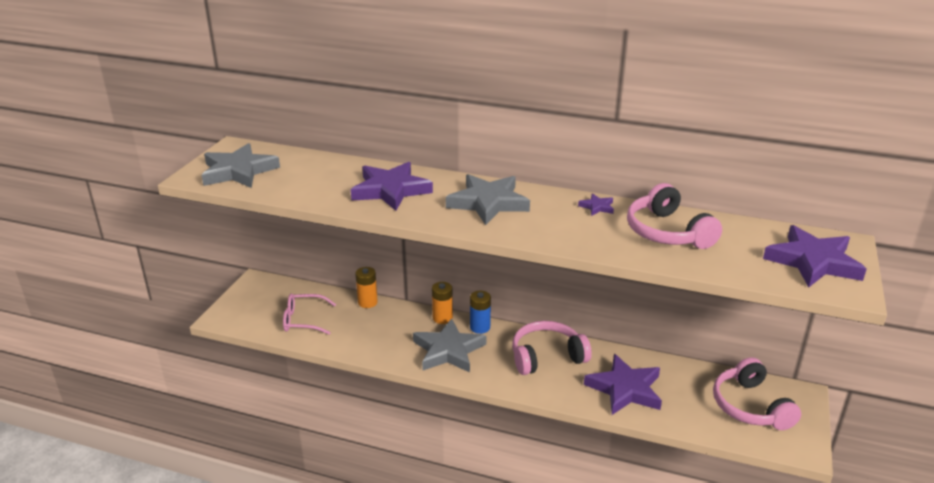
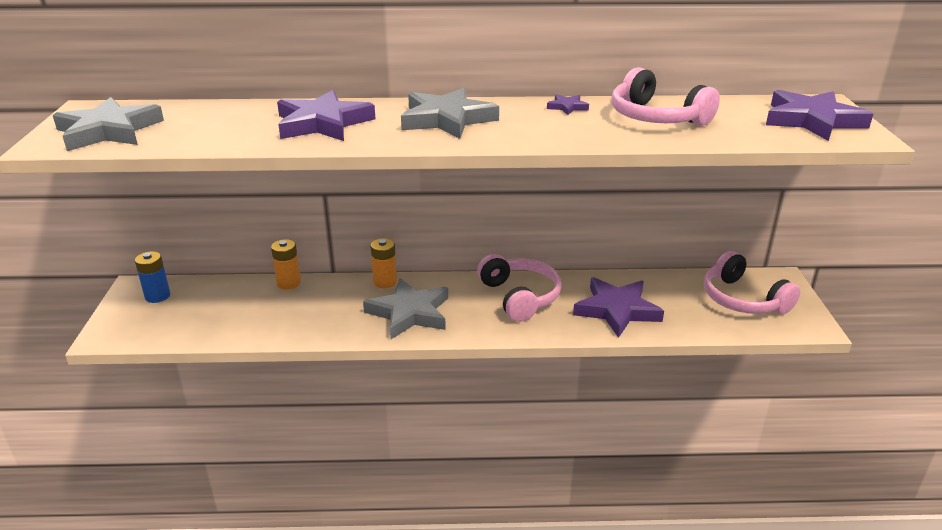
camera: 20 degrees left, 0 degrees up
(303, 320) = (218, 317): pink glasses -> none
(480, 327) = (432, 283): blue battery -> blue battery (157, 296)
(547, 357) = (520, 297): pink headphones -> pink headphones turned 105 degrees clockwise

